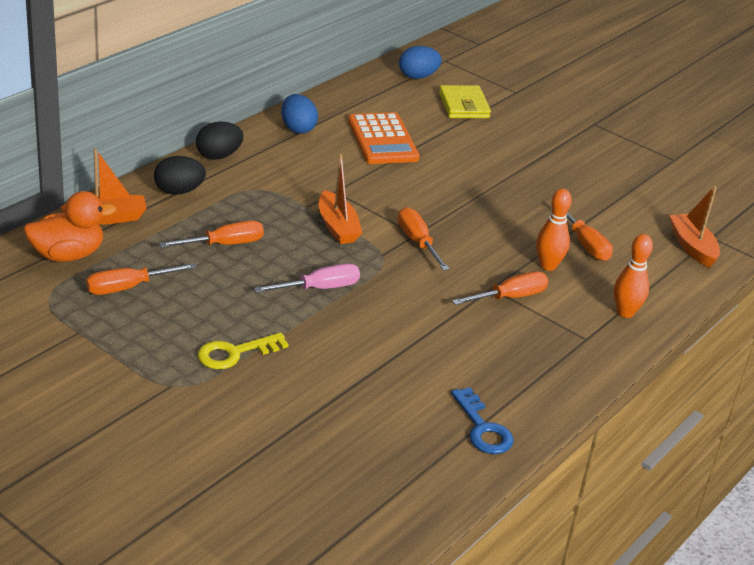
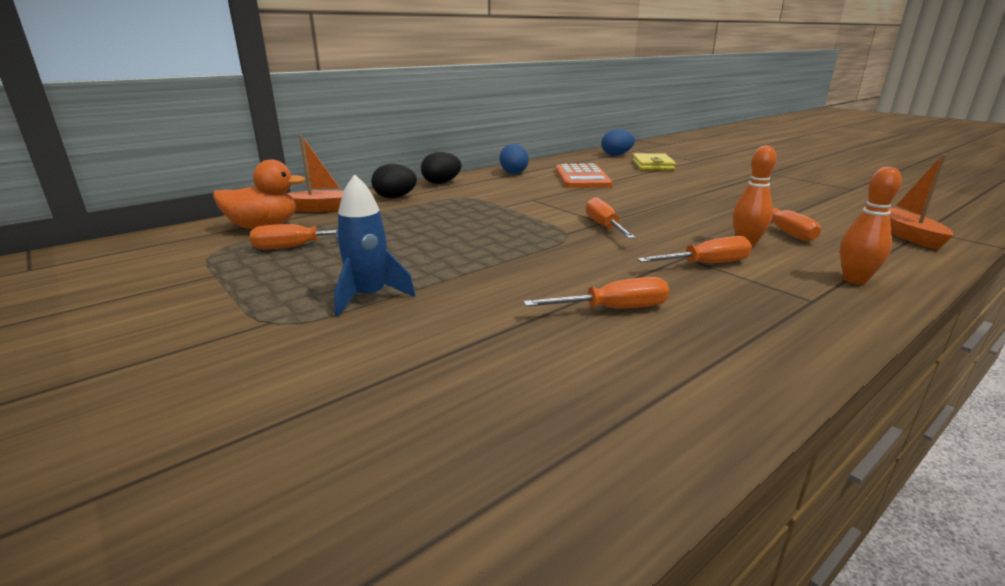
camera: 15 degrees right, 10 degrees down
(224, 244) = (413, 224): orange screwdriver -> orange screwdriver (613, 309)
(235, 353) = (369, 297): yellow key -> blue rocket
(319, 288) = (492, 252): pink screwdriver -> none
(337, 227) = (527, 217): orange boat -> none
(482, 428) = (681, 391): blue key -> none

